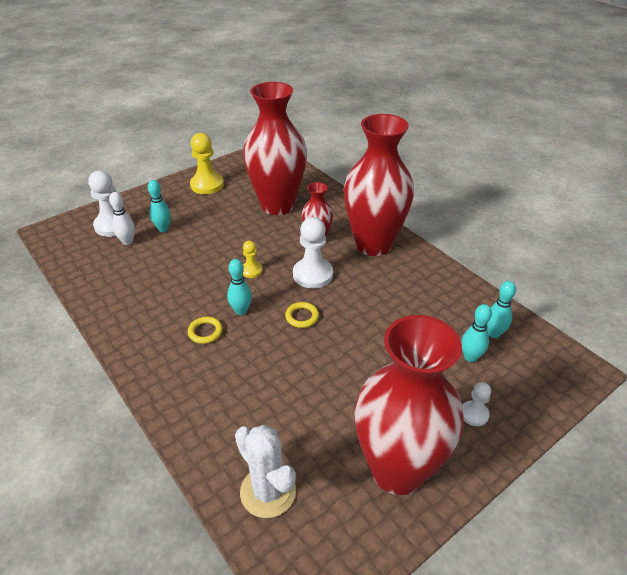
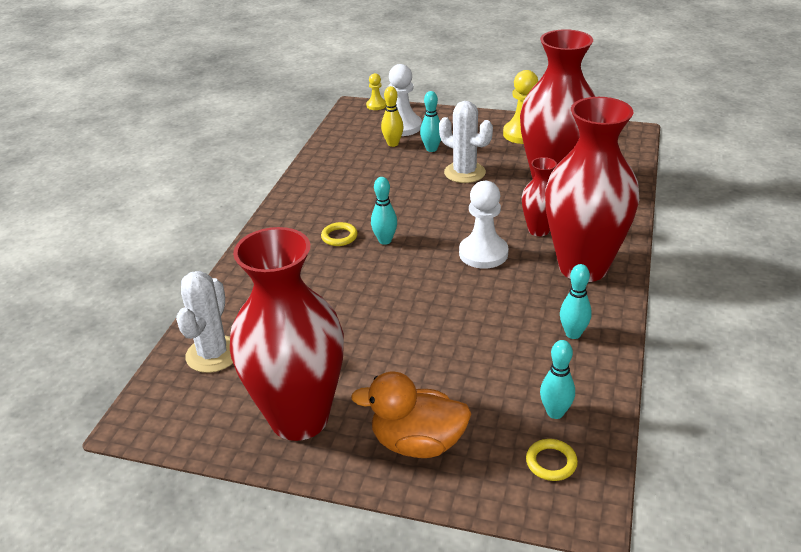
camera: 55 degrees right, 5 degrees down
(127, 241) = (393, 144): white bowling pin -> yellow bowling pin
(213, 231) = (464, 173): none -> white cactus
(251, 270) = (442, 218): yellow pawn -> yellow pawn (376, 105)
(302, 317) = (419, 276): yellow ring -> yellow ring (551, 462)
(470, 357) = (496, 409): turquoise bowling pin -> turquoise bowling pin (573, 334)
(474, 414) = (417, 443): white pawn -> orange duck

